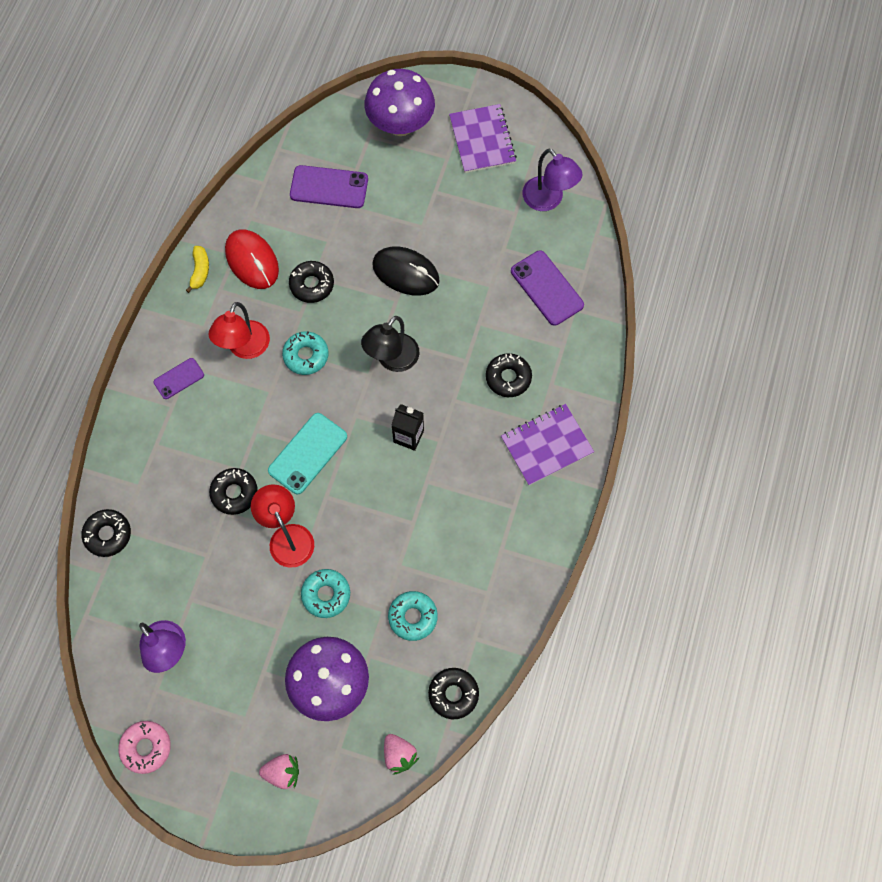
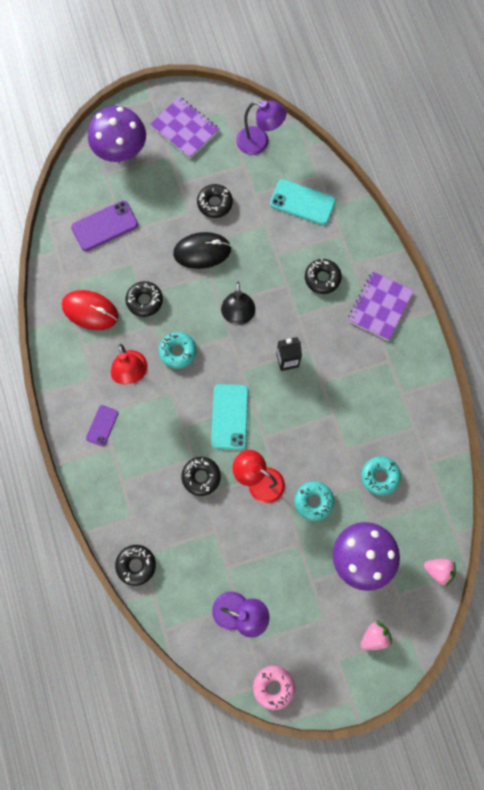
camera: 35 degrees left, 5 degrees up
(200, 271) = (59, 342): yellow banana -> none
(453, 694) = (442, 507): black donut -> black donut (215, 203)
(547, 288) = (302, 202): purple phone -> turquoise phone

